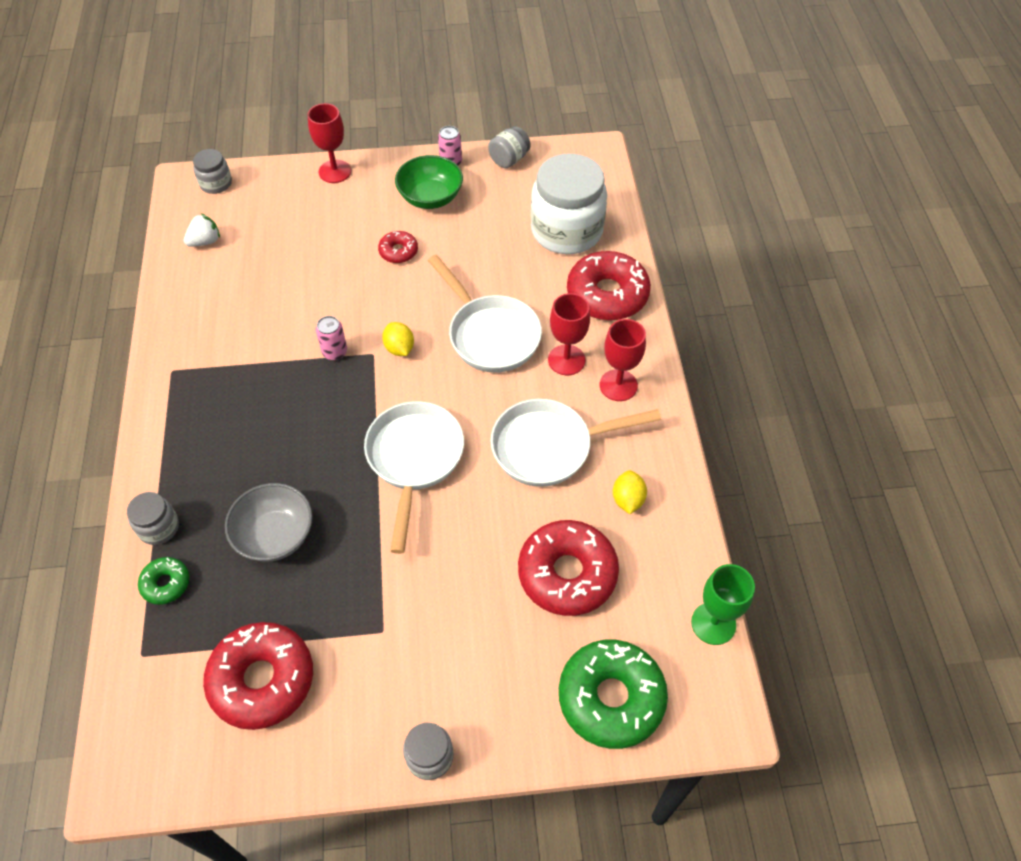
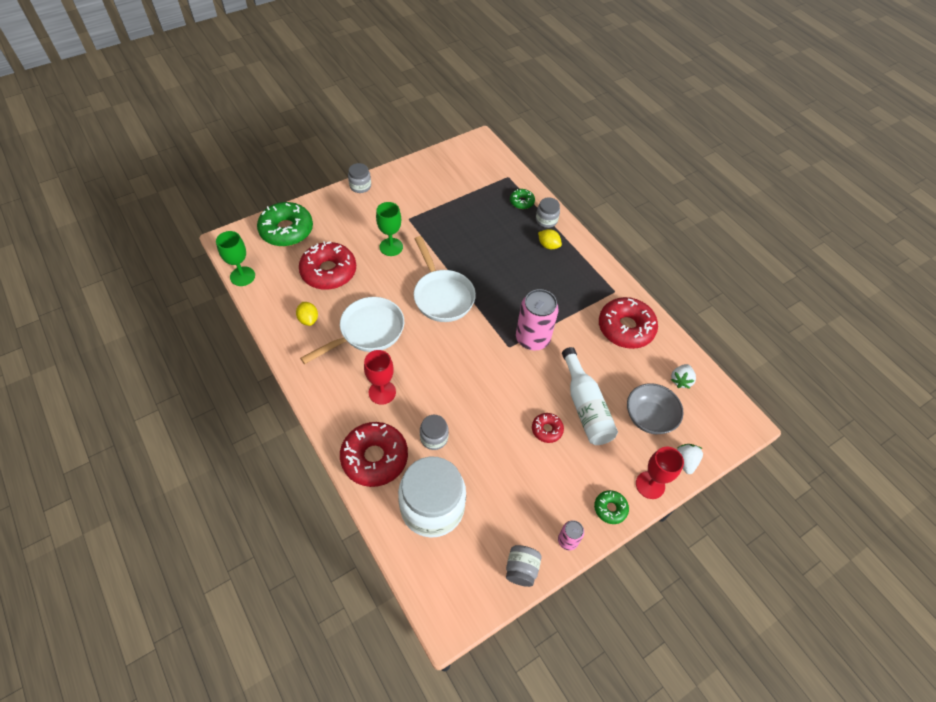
camera: 150 degrees right, 0 degrees up
(216, 183) = (722, 432): grey jar -> grey jar (434, 438)
(262, 680) = (449, 186): red donut -> red donut (625, 328)
(275, 535) = (488, 236): grey bowl -> grey bowl (649, 417)
(281, 175) = (685, 461): none -> white strawberry
(335, 352) = (532, 338): pink can -> pink can, size x2.02
(337, 257) = (585, 406): none -> white bottle
(390, 169) = (610, 508): none -> green donut
(399, 348) = (495, 357): yellow lemon -> yellow lemon (548, 245)
(430, 197) = (558, 492): green bowl -> none
(444, 581) = (391, 247): none -> green goblet
(490, 334) = (442, 390): white pan -> none
(618, 385) = (339, 388): red goblet -> none

